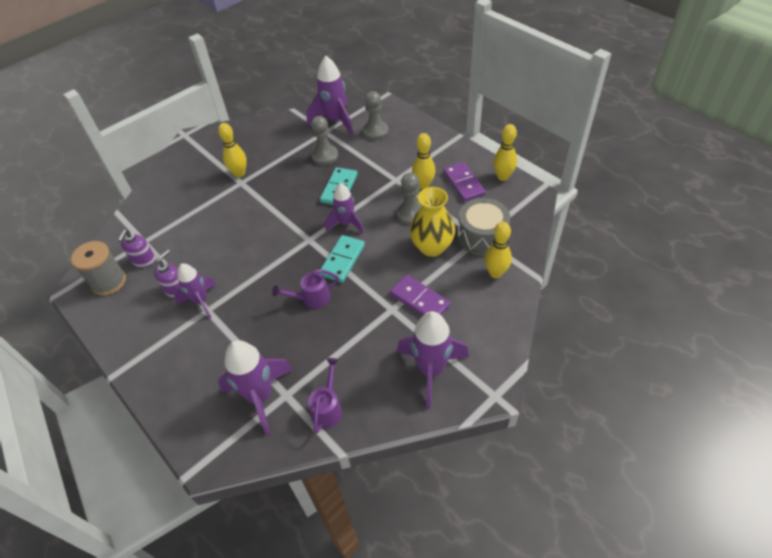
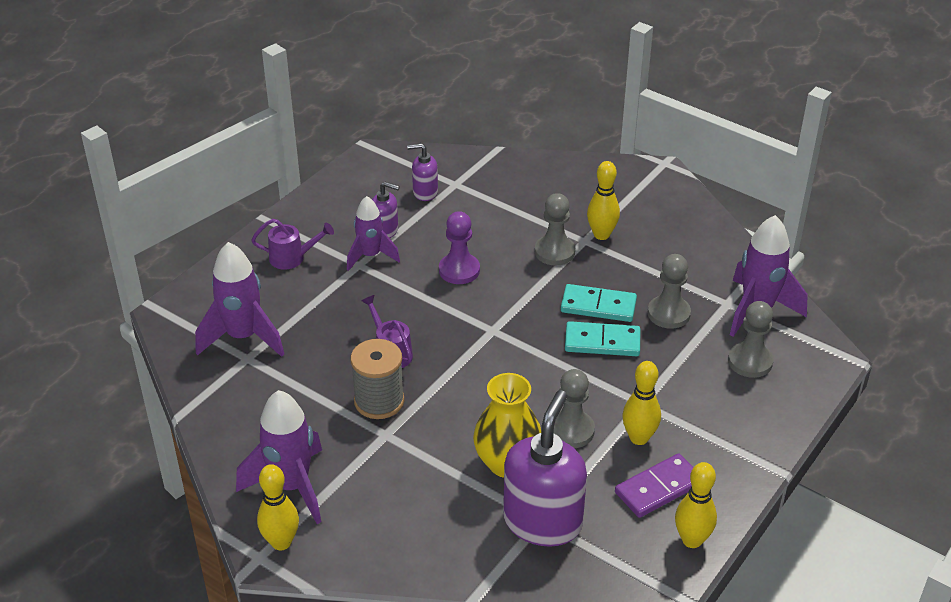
camera: 75 degrees right, 10 degrees down
(109, 282) = (387, 175): grey spool -> grey spool (379, 401)
(241, 250) = (459, 270): none -> purple pawn
(245, 198) = (554, 252): none -> grey pawn
(328, 407) = (232, 397): purple watering can -> purple watering can (292, 258)
(342, 260) = (462, 370): turquoise domino -> turquoise domino (598, 306)
(346, 223) = (532, 362): purple rocket -> none
(419, 300) = (405, 461): purple domino -> none
(482, 236) = (543, 521): grey drum -> purple soap dispenser
(495, 273) = (471, 544): yellow bowling pin -> yellow bowling pin (281, 542)

